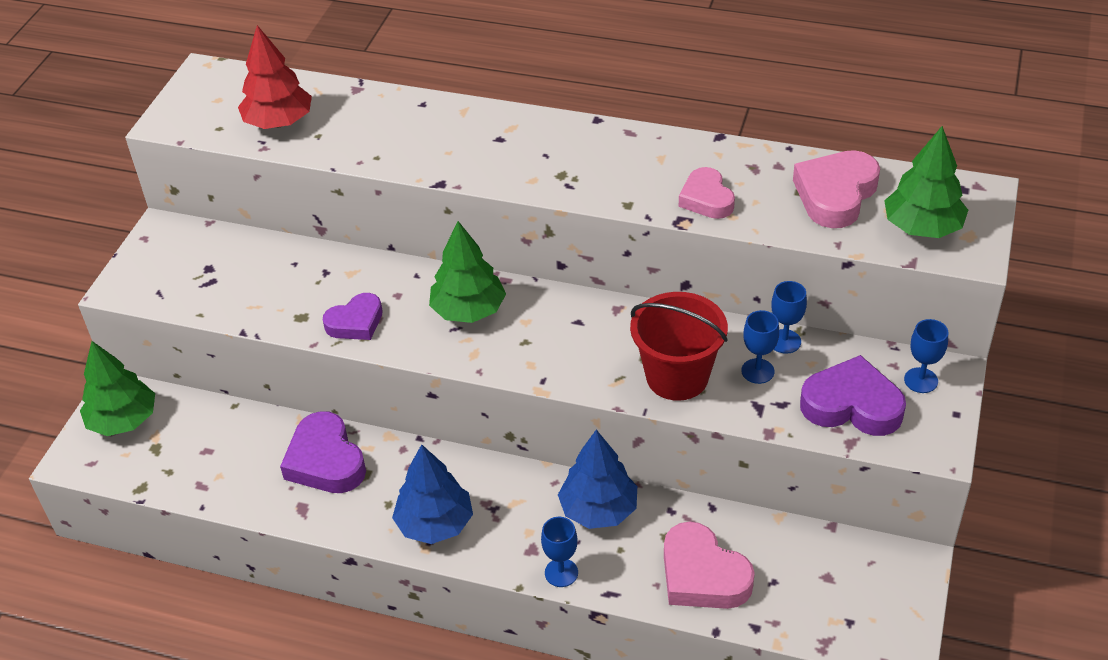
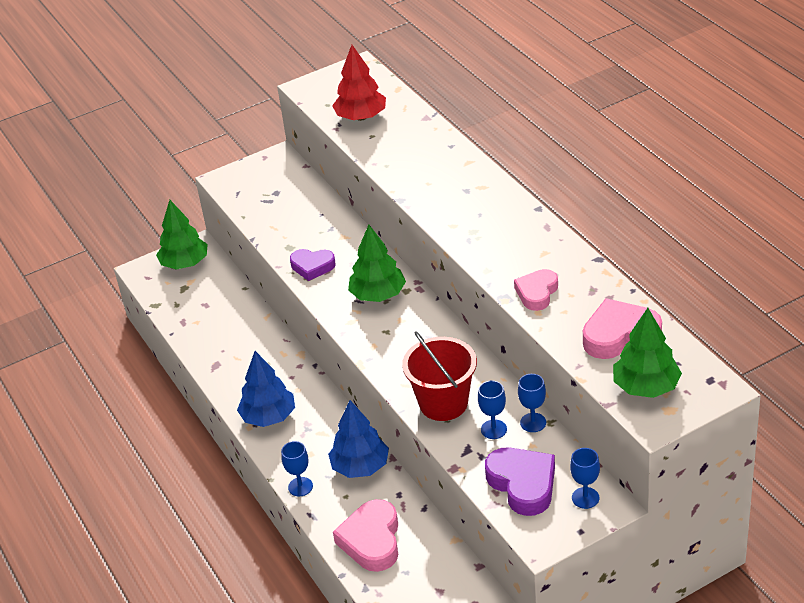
camera: 45 degrees right, 5 degrees down
(325, 461) = (254, 347): purple heart -> none

